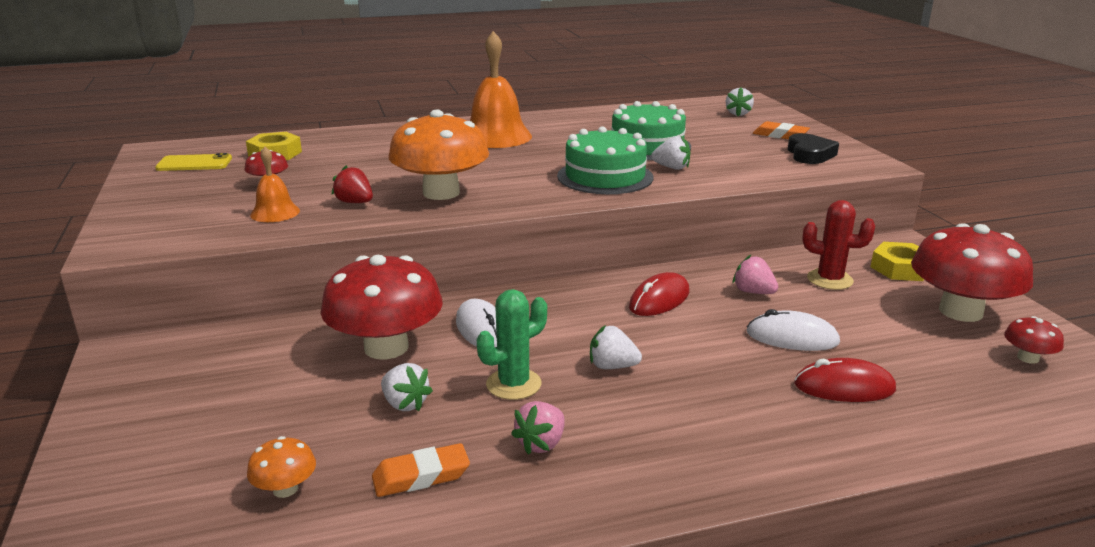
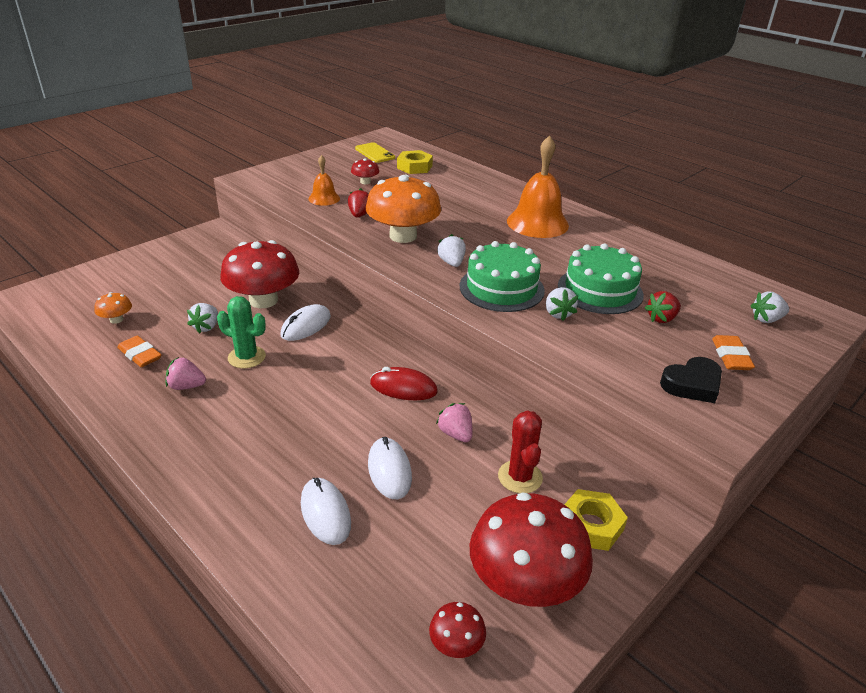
camera: 60 degrees right, 10 degrees up
(612, 366) = (290, 390): white strawberry -> white strawberry (451, 263)
(711, 139) = (661, 318): none -> red strawberry
(753, 292) = (455, 434): pink strawberry -> pink strawberry turned 45 degrees counterclockwise
(844, 387) = (325, 513): red mouse -> white mouse

